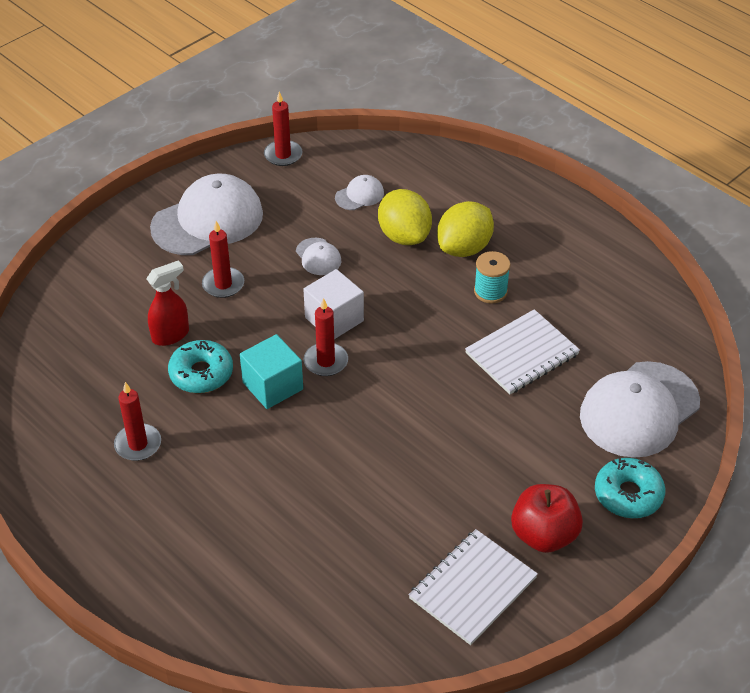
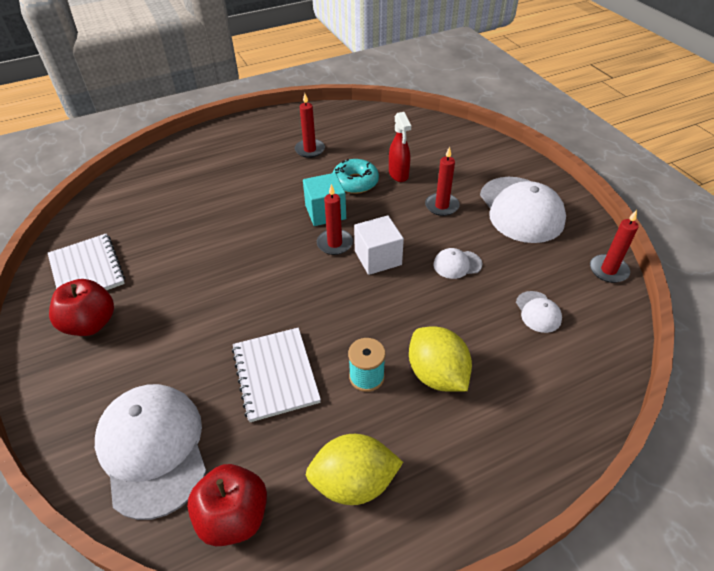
camera: 110 degrees right, 0 degrees up
(404, 236) = (469, 330): yellow lemon -> yellow lemon (354, 482)
(628, 495) = (77, 397): turquoise donut -> none
(656, 335) = (234, 517): none -> red apple

